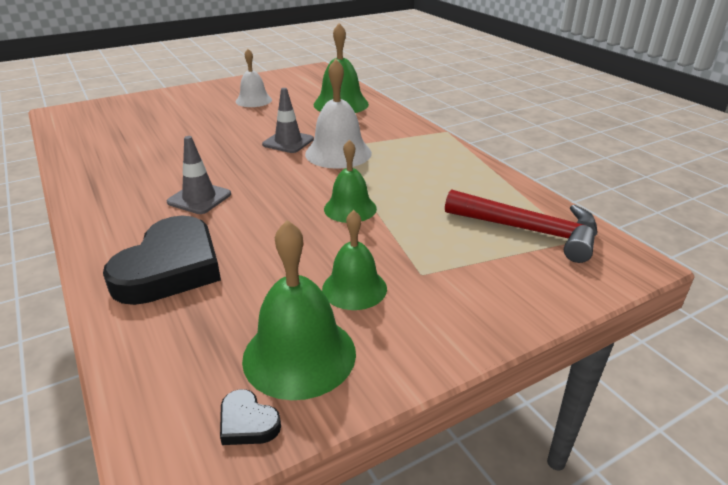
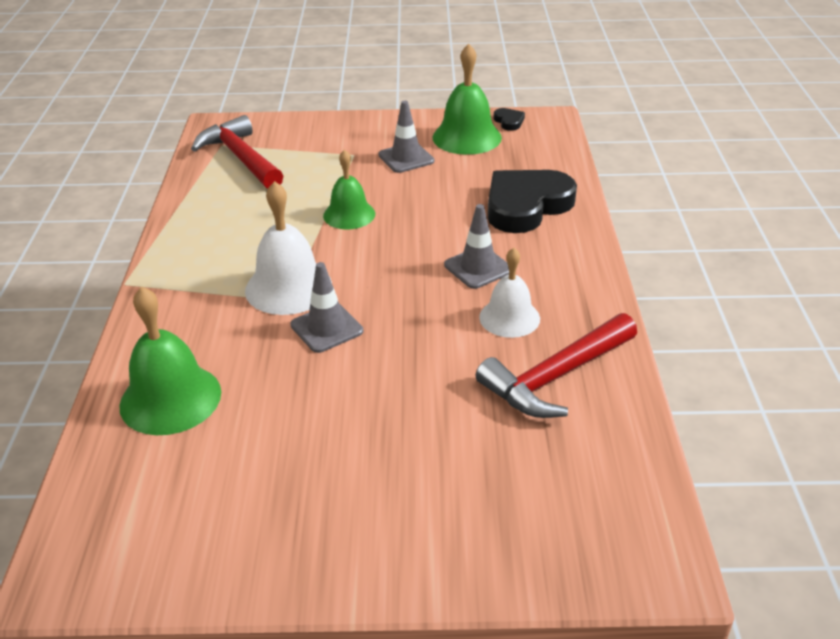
camera: 150 degrees left, 5 degrees up
(118, 154) = (555, 377): none -> red hammer
(253, 100) = (291, 469): white bell -> white bell (509, 317)
(354, 288) = (406, 158): green bell -> grey traffic cone

